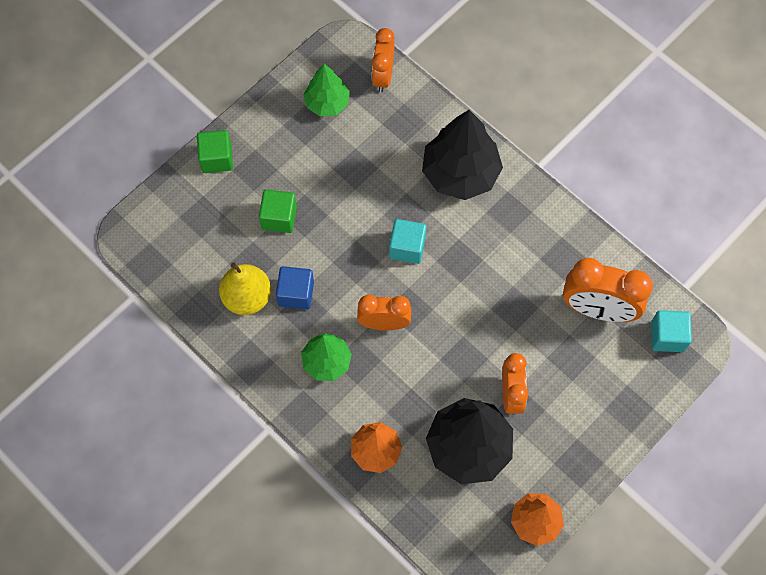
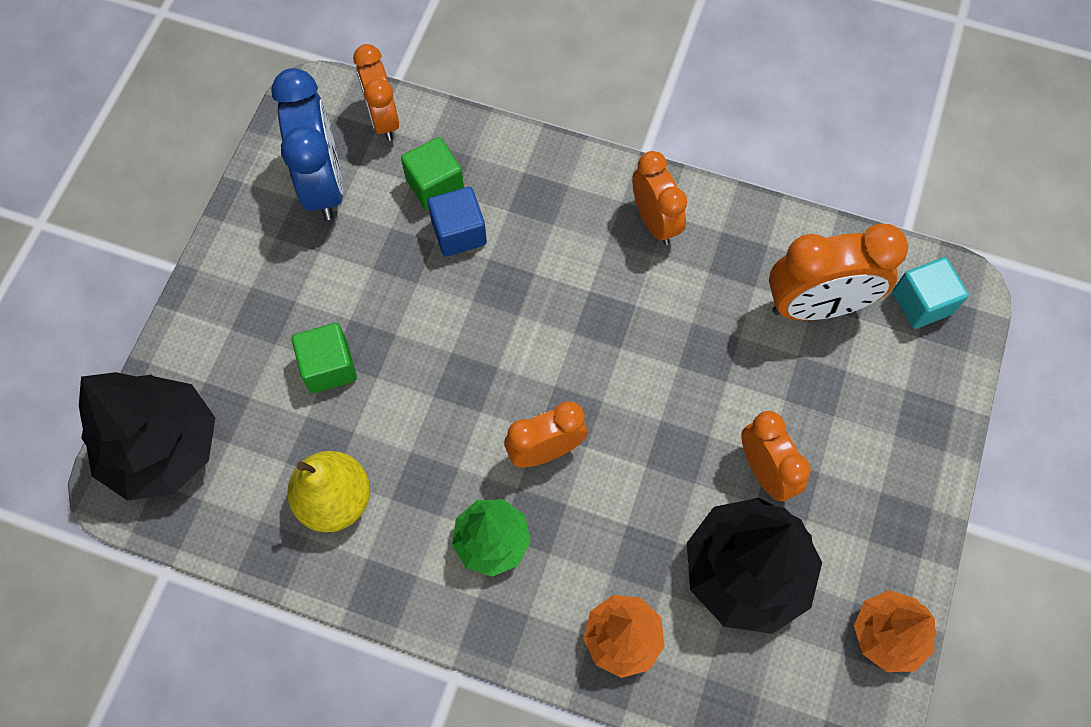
camera: 25 degrees left, 0 degrees up
(217, 159) = (201, 322): green cube -> green cube (435, 185)
(296, 293) = (402, 463): blue cube -> blue cube (459, 233)
(327, 103) = (323, 183): green tree -> blue clock
(407, 247) = (526, 332): turquoise cube -> none
(460, 173) = (549, 203): black tree -> black tree (163, 448)
(522, 212) = (655, 221): none -> orange clock

